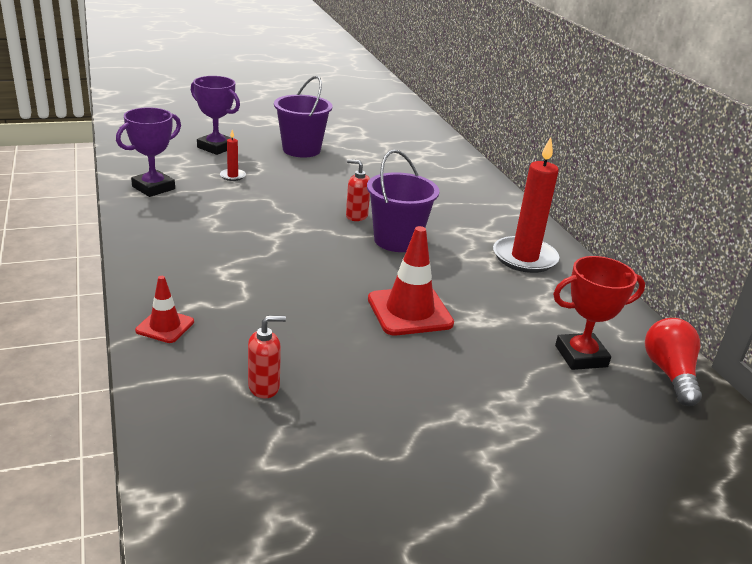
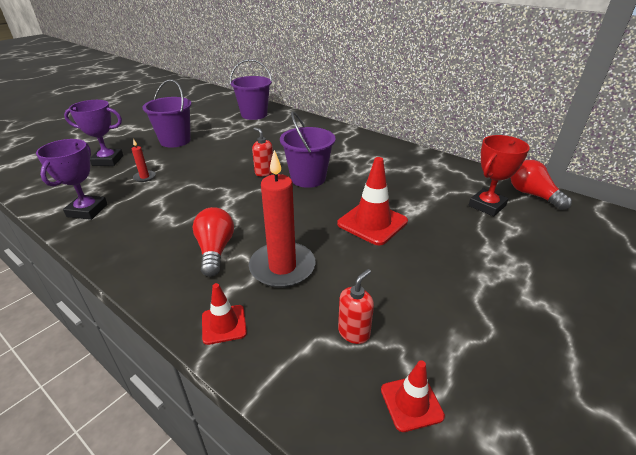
camera: 30 degrees left, 5 degrees up
(223, 267) = (215, 250): none -> red light bulb
(246, 457) = (411, 403): none -> red traffic cone
(356, 216) = (264, 172): red soap dispenser -> red soap dispenser turned 60 degrees clockwise
(423, 149) = (254, 114): none -> purple bucket
(524, 258) = (388, 159): red candle -> red candle (282, 267)

